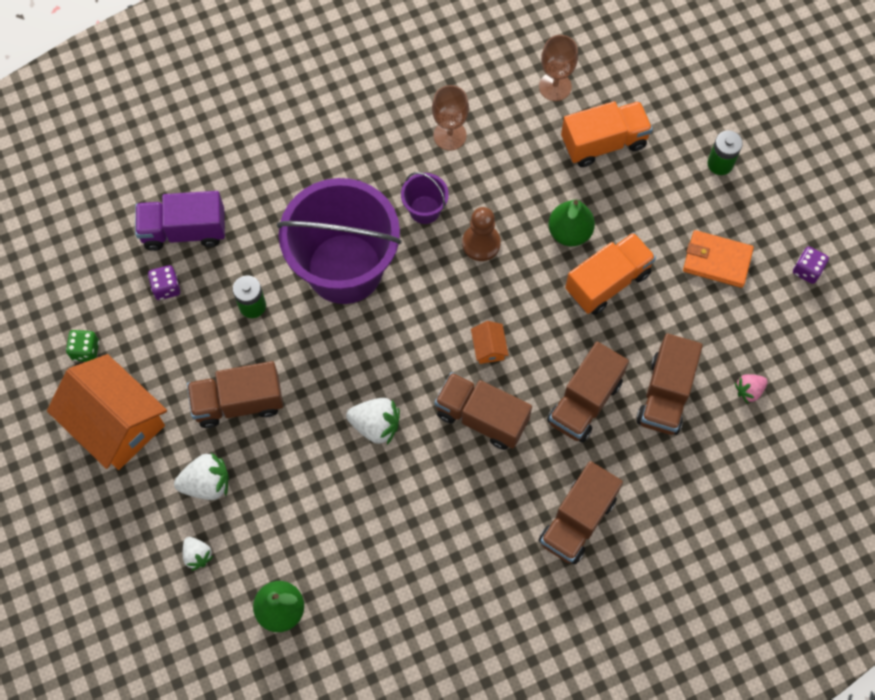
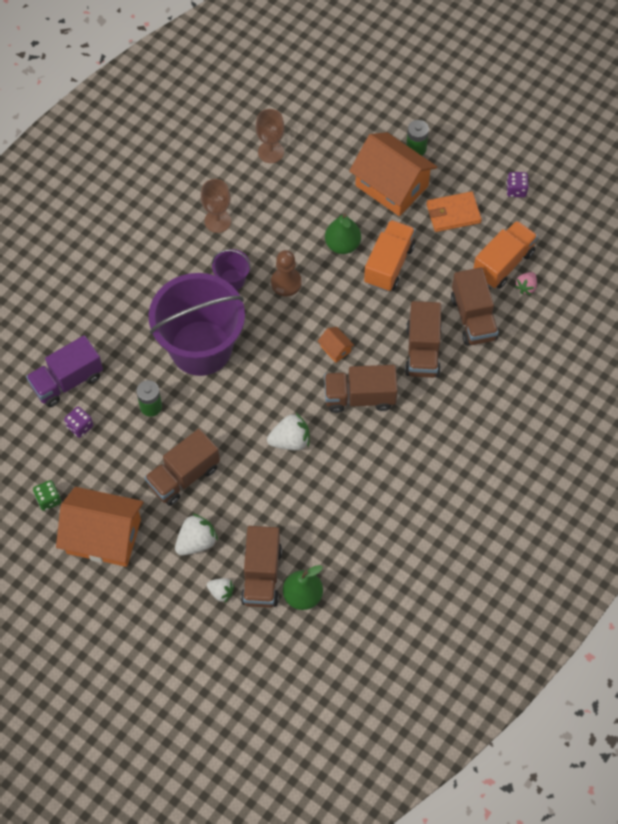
camera: 30 degrees left, 5 degrees down
(577, 520) = (466, 429): brown truck -> brown truck (261, 575)
(603, 142) = (328, 173): orange truck -> orange truck (503, 263)
(666, 192) = (392, 185): none -> orange house

